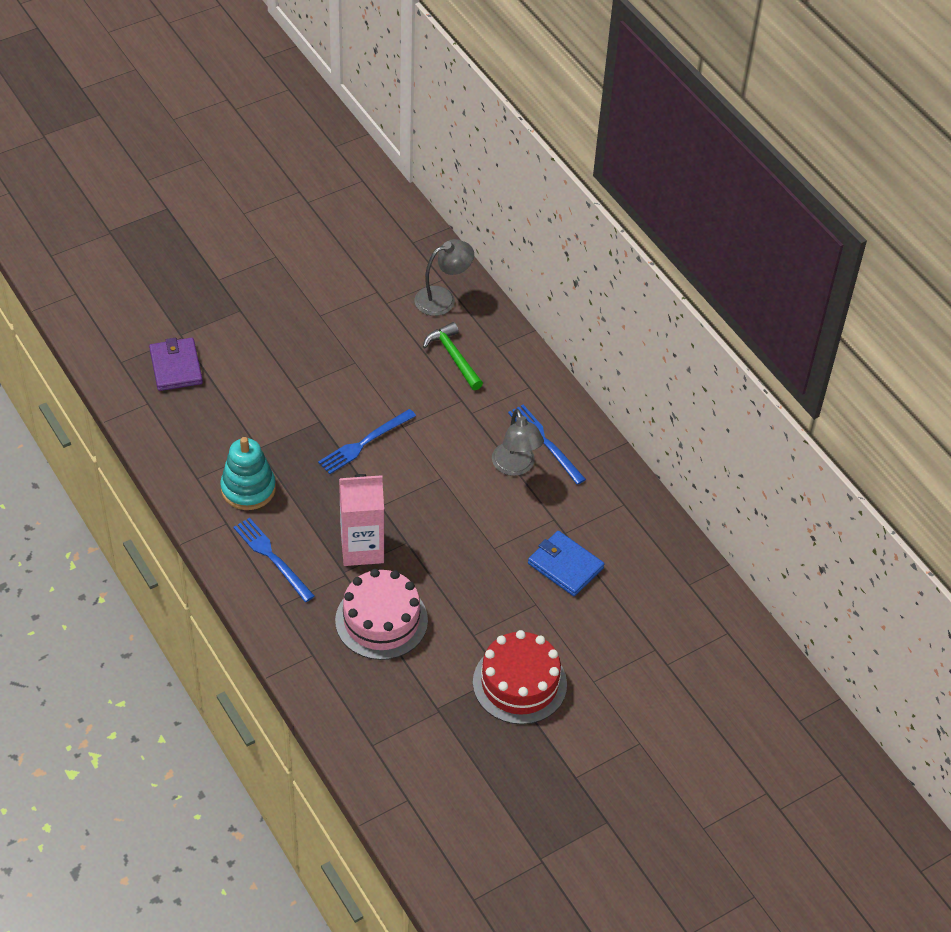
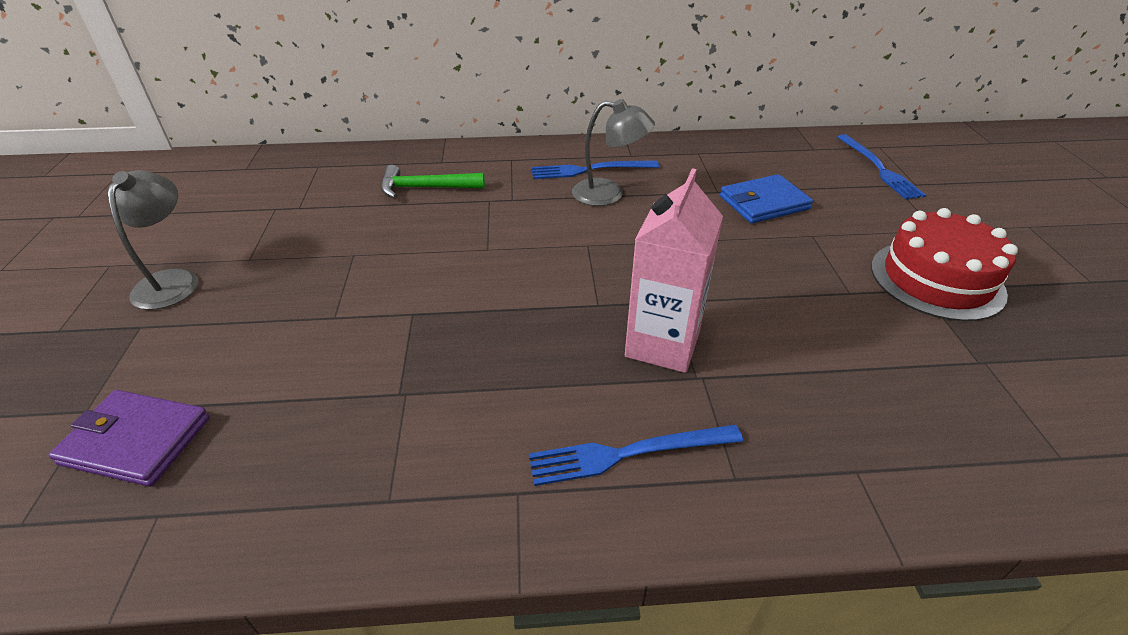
camera: 60 degrees left, 10 degrees down
(248, 489) = (467, 434): turquoise stacking toy -> none
(364, 443) = (485, 286): blue fork -> blue fork (879, 168)
(381, 620) = (803, 367): pink cake -> none
(443, 298) = (342, 172): grey lamp -> grey lamp (172, 281)

